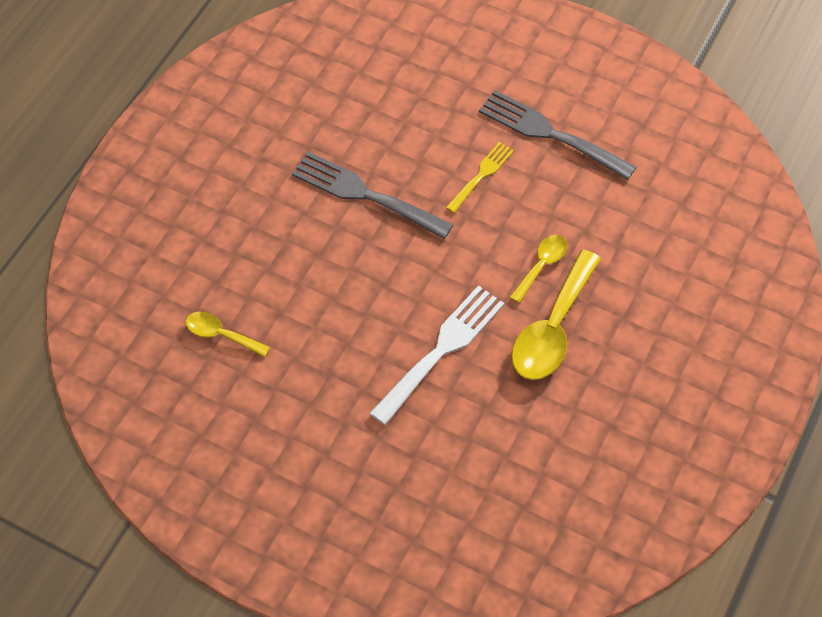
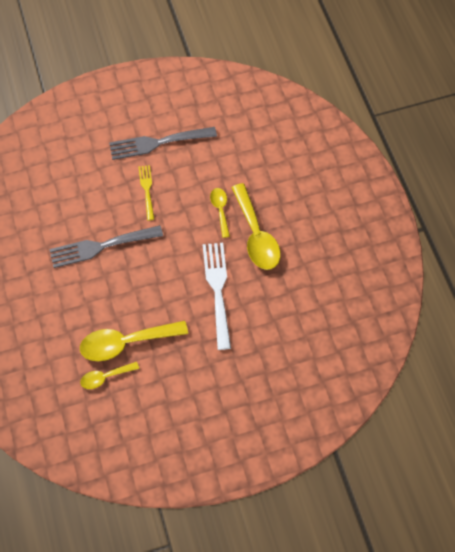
camera: 45 degrees left, 5 degrees up
(281, 318) = (126, 342): none -> yellow spoon

